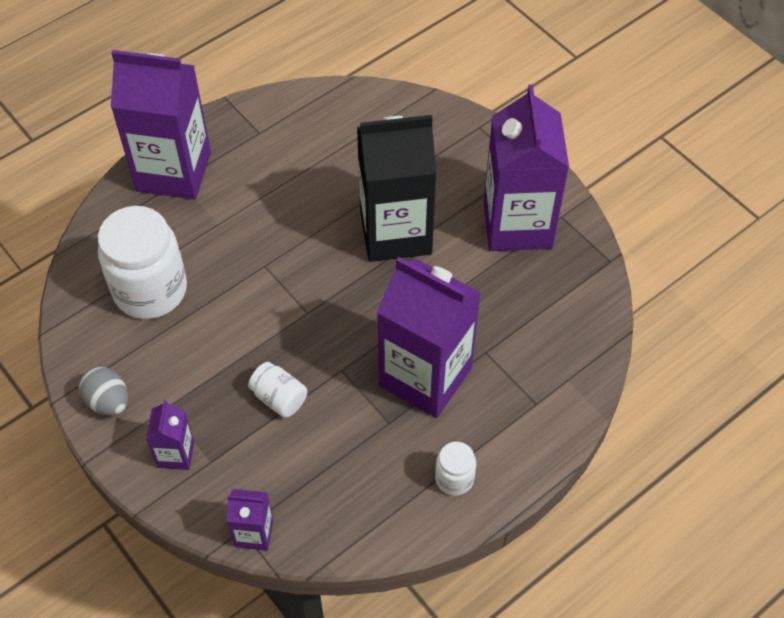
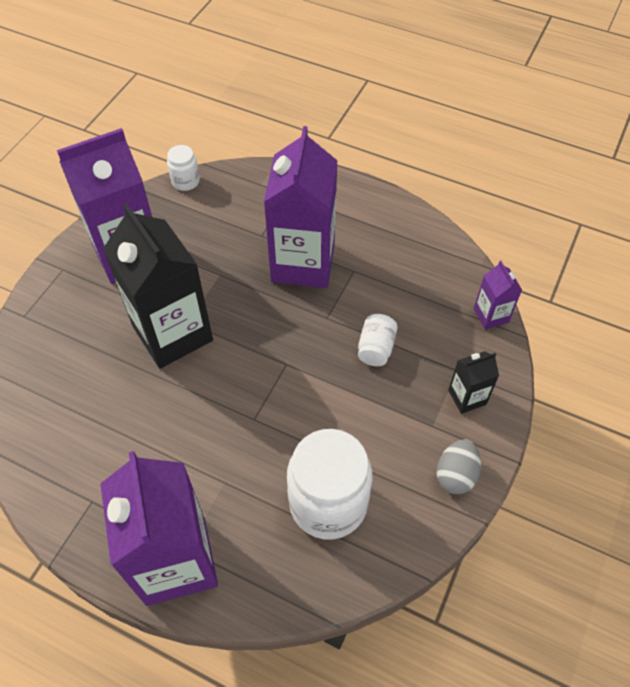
camera: 115 degrees left, 0 degrees up
(176, 454) = (467, 397): purple carton -> black carton
(454, 479) = (374, 218): white jar -> white jar (185, 181)

